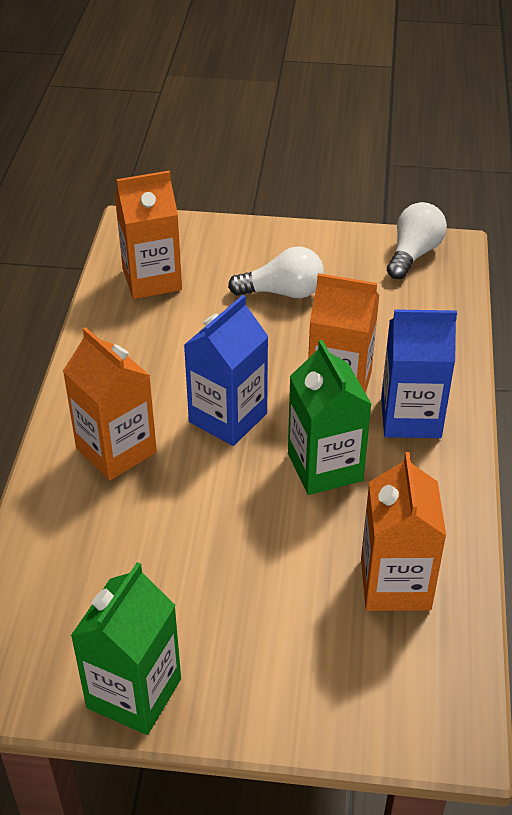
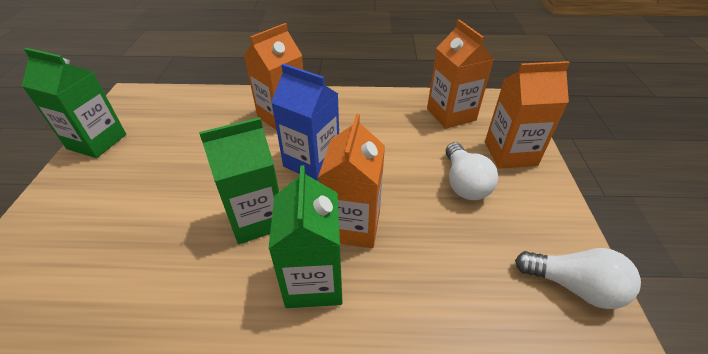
camera: 85 degrees right, 0 degrees up
(395, 584) = (123, 268): orange carton -> orange carton (510, 153)
(410, 417) = (314, 281): blue carton -> green carton

